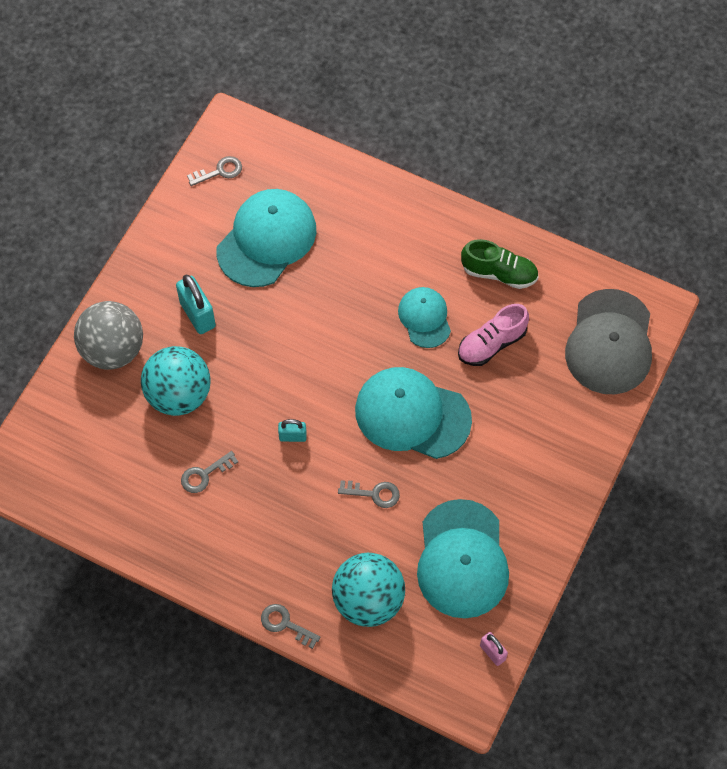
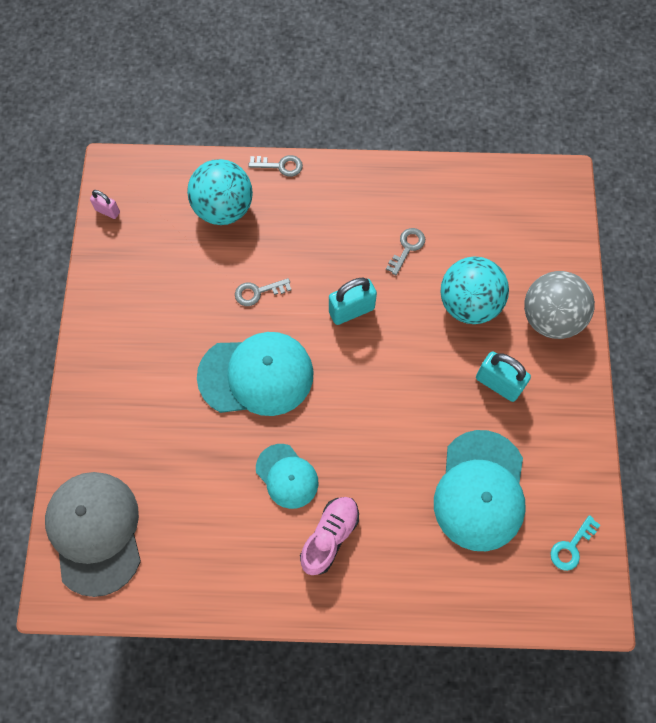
camera: 155 degrees right, 5 degrees up
(219, 171) = (571, 547): grey key -> turquoise key
(292, 436) = (351, 310): turquoise padlock -> turquoise padlock, size x1.73
(462, 559) = (160, 270): turquoise cap -> none
(491, 344) = (211, 478): pink shoe -> pink shoe (330, 536)
(499, 273) = (234, 560): green shoe -> none

